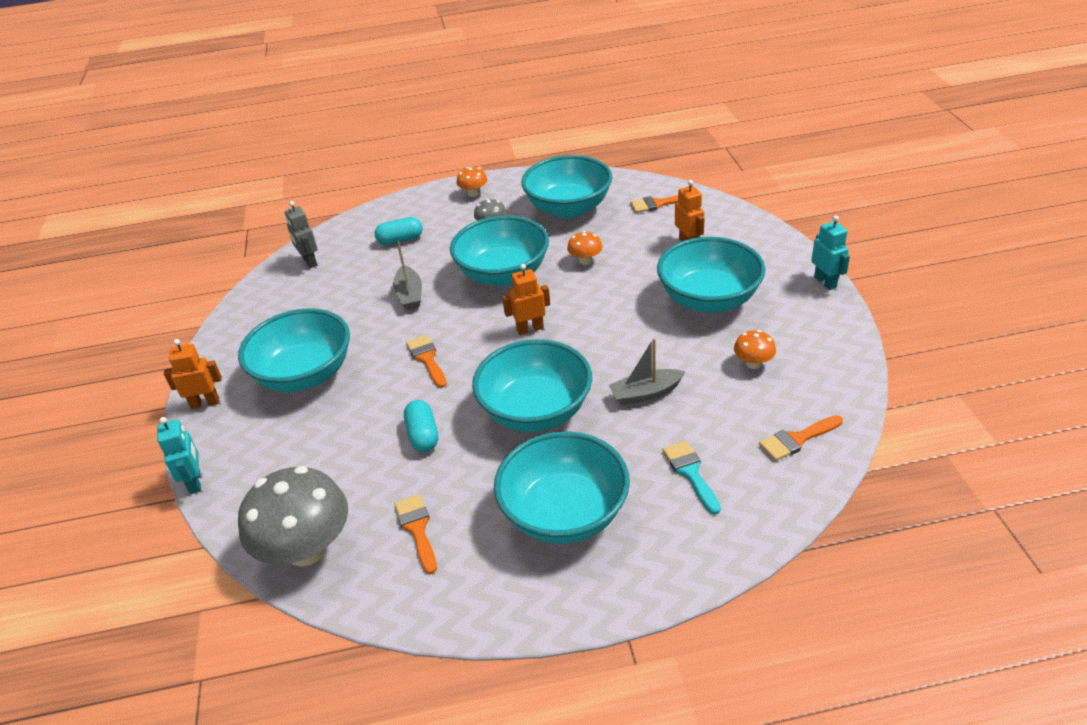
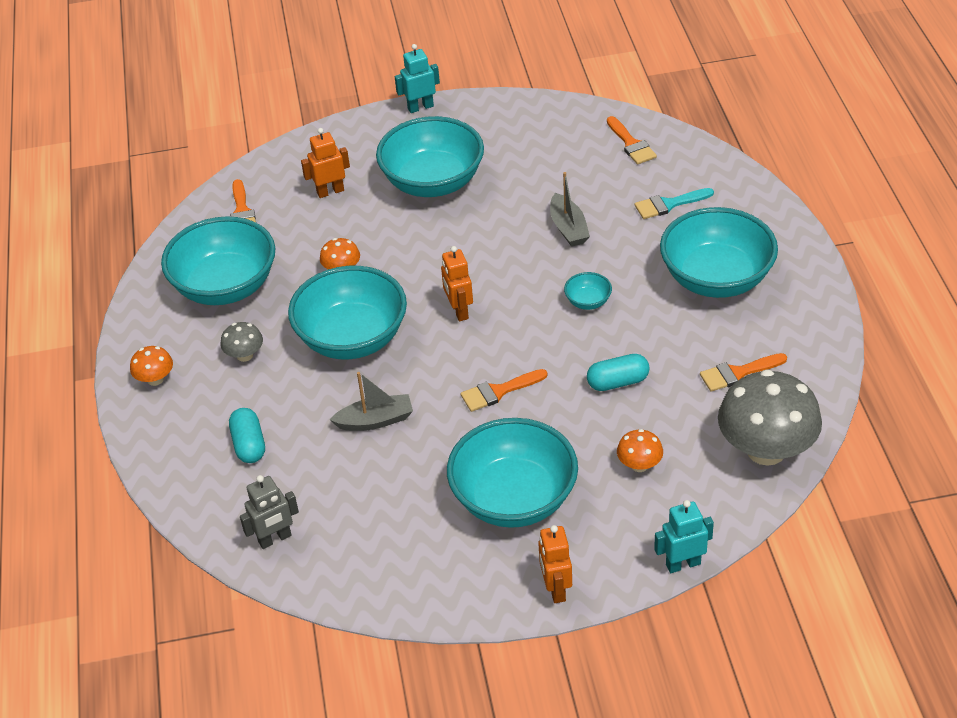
camera: 90 degrees left, 5 degrees up
(535, 411) = (588, 301): turquoise bowl -> turquoise bowl, size x0.41
(753, 363) = (533, 160): orange mushroom -> orange mushroom (639, 465)

